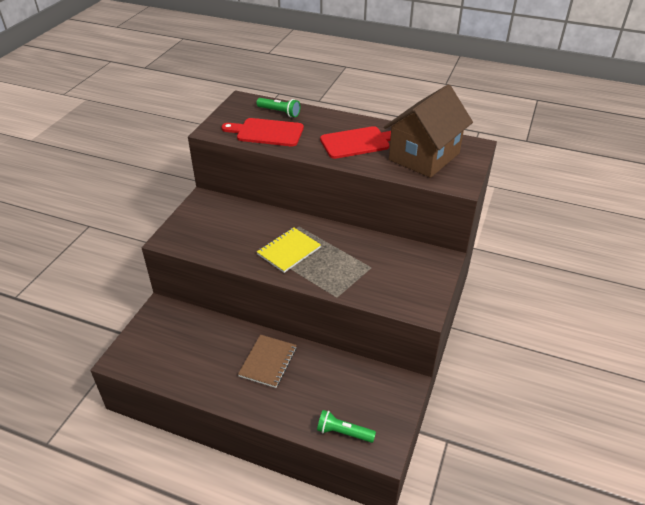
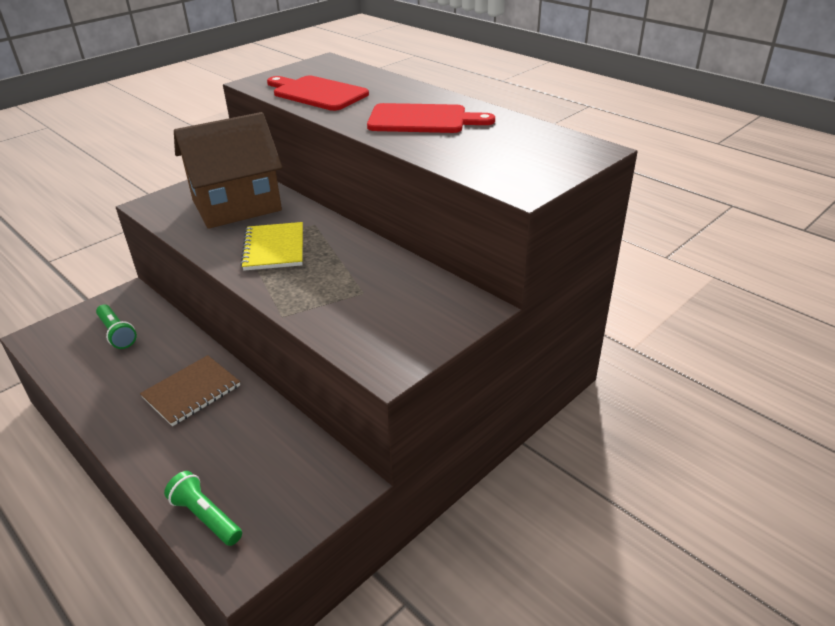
camera: 25 degrees right, 5 degrees down
(279, 112) = (356, 77): green flashlight -> green flashlight (117, 333)
(289, 251) = (274, 248): yellow notebook -> yellow notebook turned 75 degrees counterclockwise
(424, 156) = (501, 149): brown house -> brown house (236, 205)

